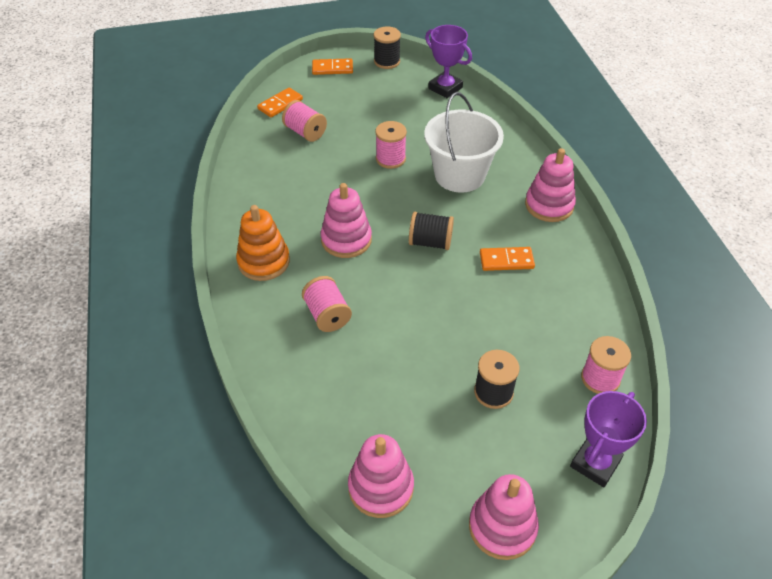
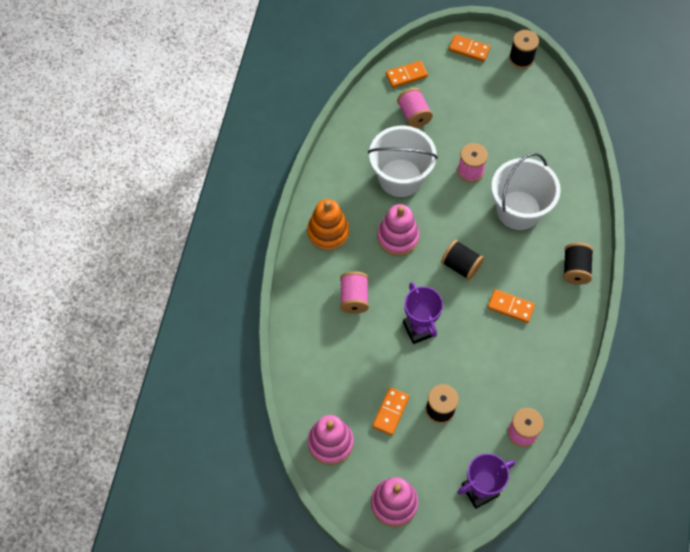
camera: 25 degrees right, 15 degrees up
(320, 187) = (400, 178): none -> white bucket
(436, 419) = (390, 412): none -> orange domino
(445, 88) = (557, 110): purple trophy -> purple trophy (419, 328)
(549, 205) = (575, 269): pink stacking toy -> black spool

